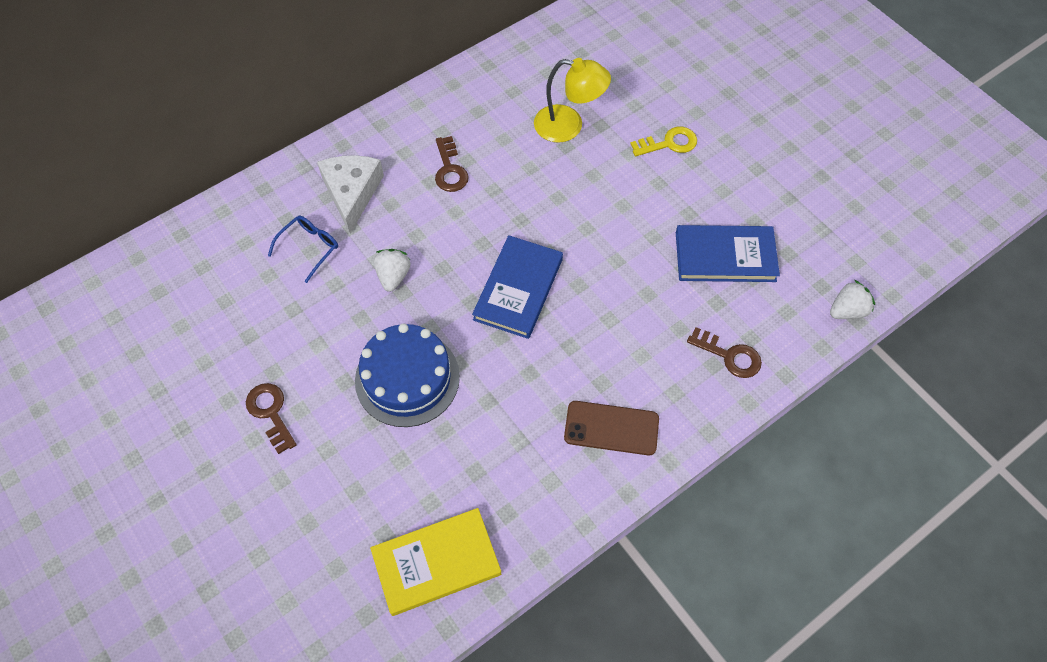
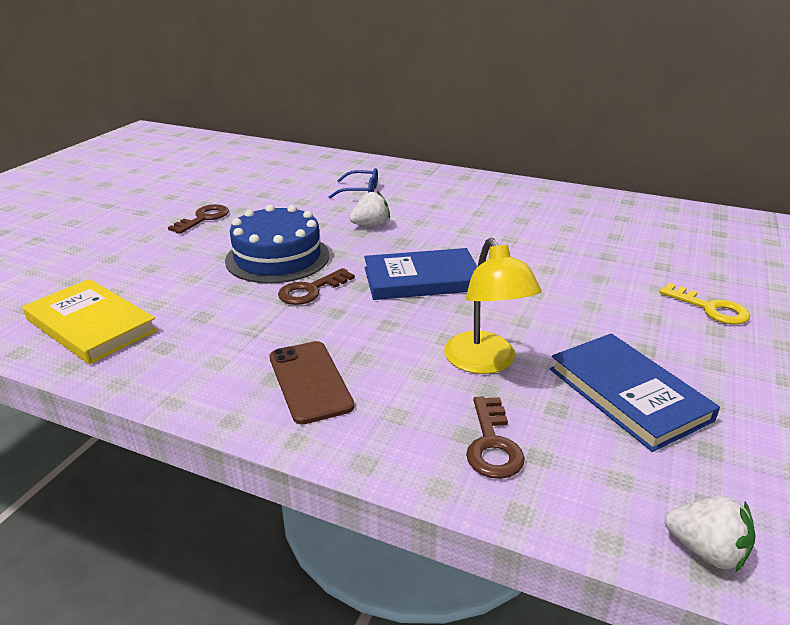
camera: 60 degrees right, 30 degrees down
(352, 193) = (427, 191): white cheese -> none
(449, 169) = (502, 216): brown key -> brown key (311, 290)
(568, 126) = (632, 251): yellow lamp -> yellow lamp (485, 362)

